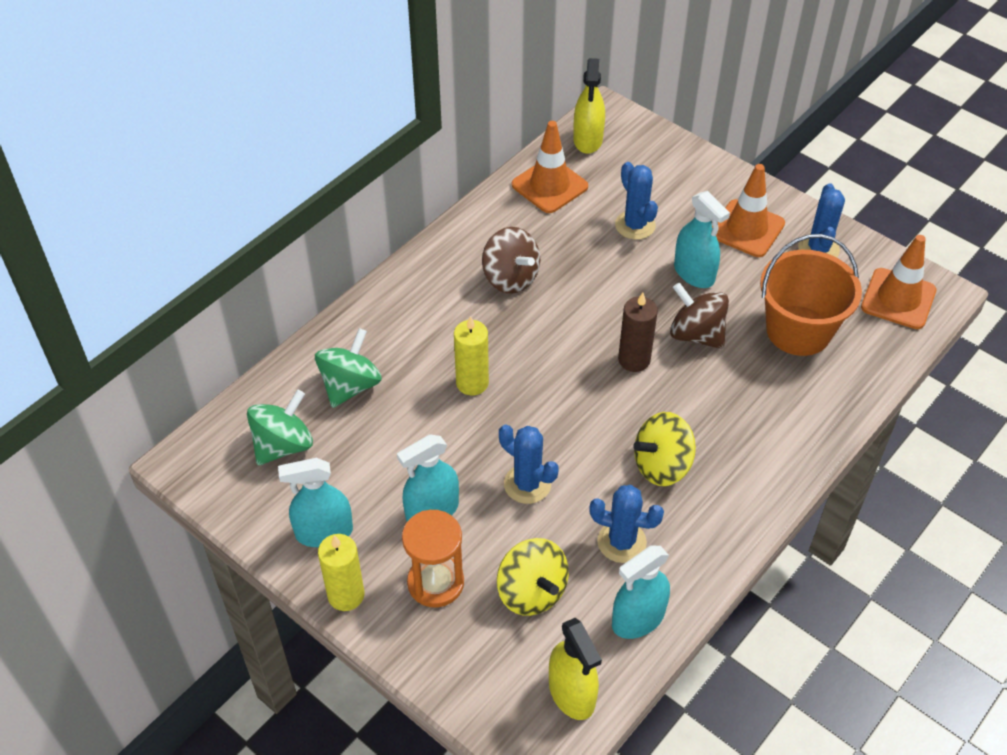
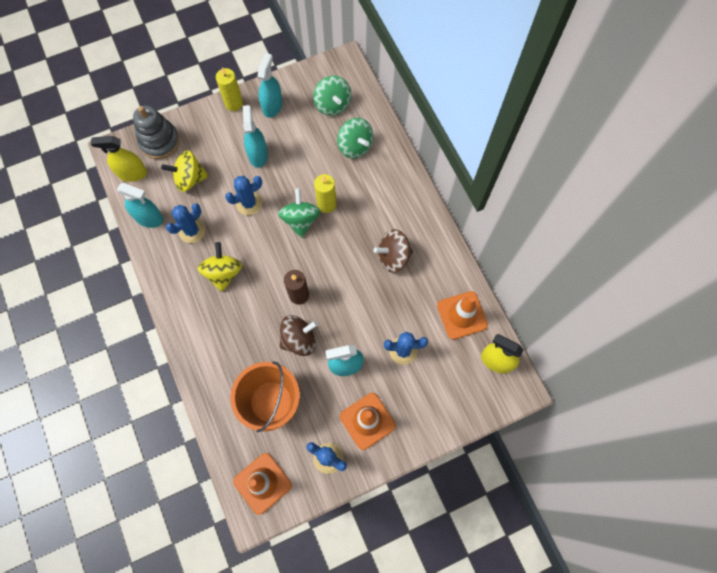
camera: 115 degrees right, 20 degrees up
(435, 582) = (218, 141): orange hourglass -> none
(484, 680) = (159, 141): none -> grey stacking toy
(516, 404) = (301, 220): none -> green spinning top
(638, 618) = (149, 218): turquoise spray bottle -> turquoise spray bottle turned 120 degrees clockwise

